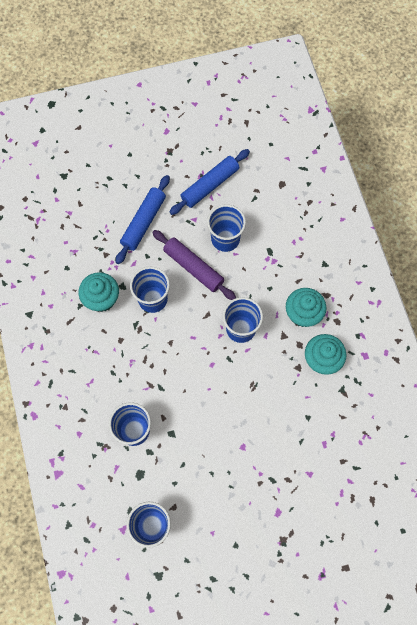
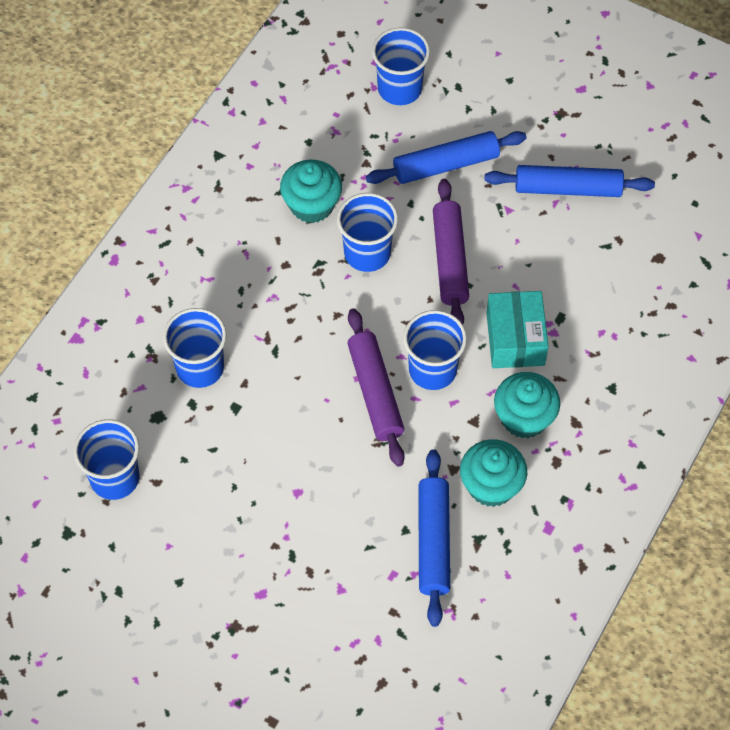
camera: 45 degrees right, 10 degrees down
(225, 239) = (521, 260): blue cup -> blue cup (399, 89)
(227, 364) = (375, 392): none -> purple rolling pin
(261, 279) = (515, 339): none -> turquoise box
(325, 410) = (433, 541): none -> blue rolling pin

